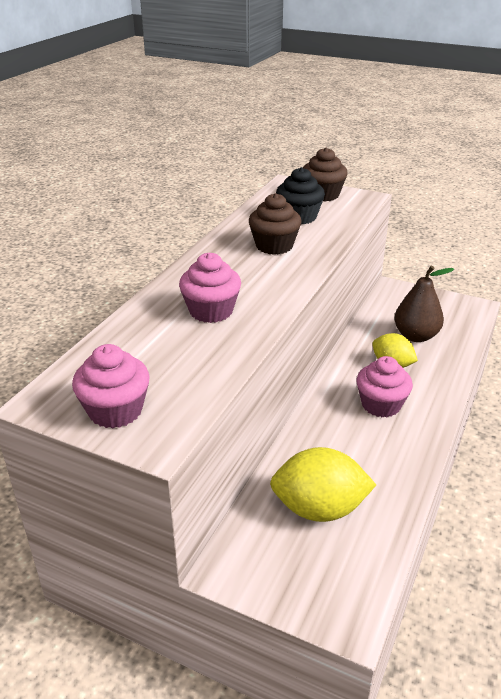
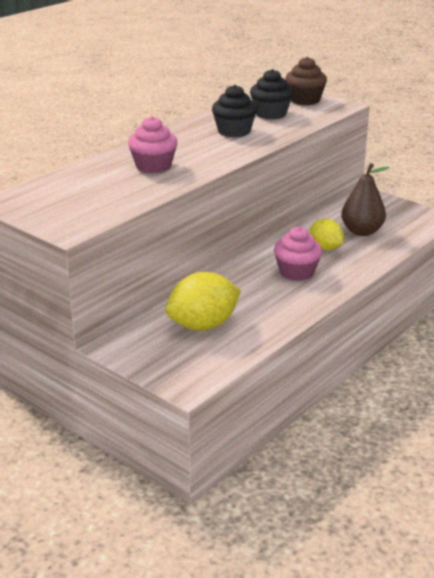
camera: 15 degrees right, 5 degrees down
(115, 411) = (50, 212): pink cupcake -> none
(274, 246) = (234, 131): brown cupcake -> black cupcake
(319, 508) = (203, 325): yellow lemon -> yellow lemon turned 45 degrees counterclockwise

